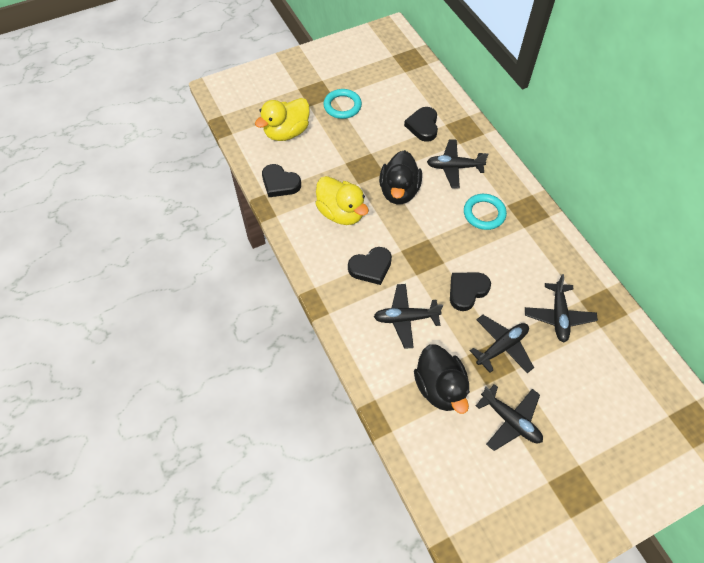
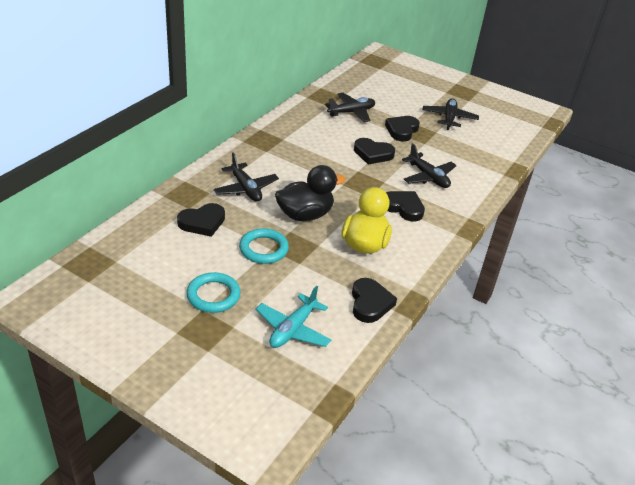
camera: 125 degrees left, 20 degrees down
(286, 132) = (293, 329): yellow duck -> turquoise plane
(440, 388) = (461, 149): black duck -> none
(484, 213) = (287, 161): turquoise ring -> turquoise ring (263, 249)
(502, 347) = (402, 130): black plane -> black heart

